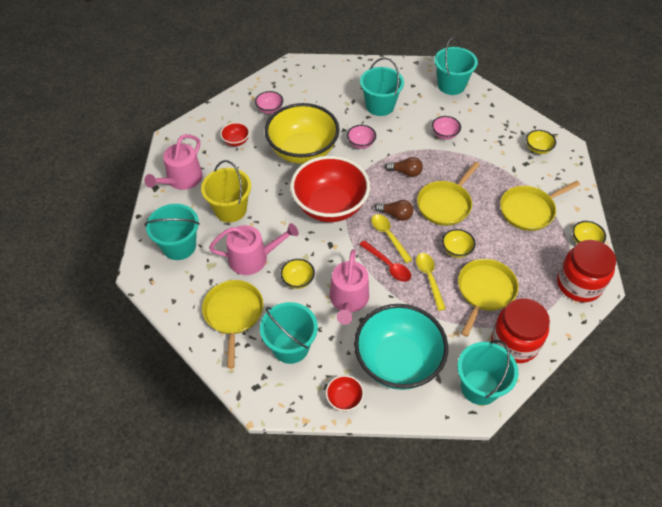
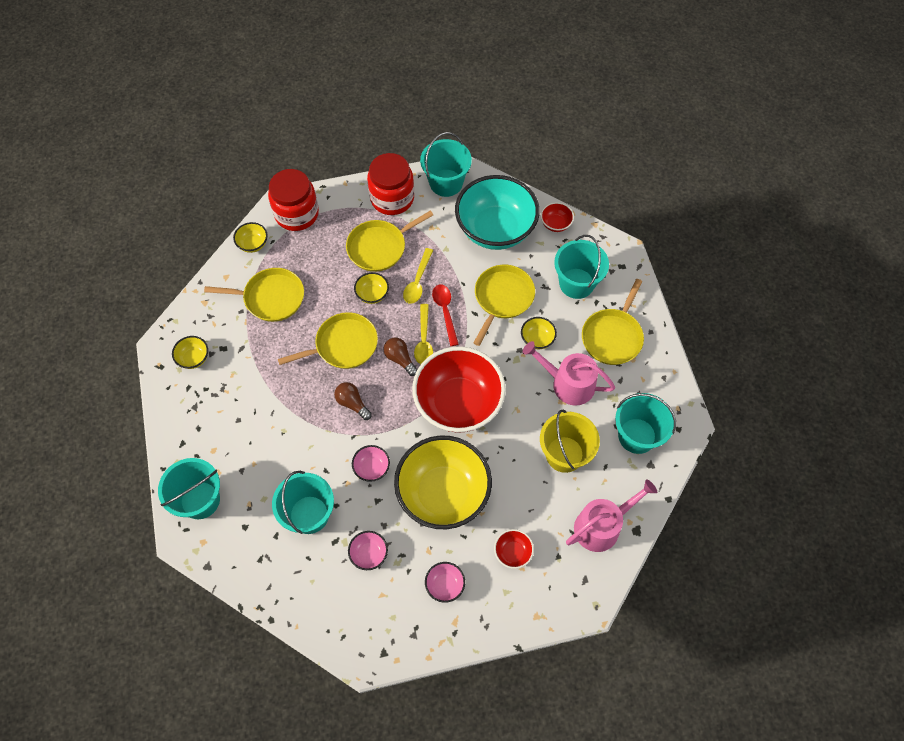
camera: 150 degrees left, 10 degrees up
(348, 300) = (502, 298): pink watering can -> yellow pan
(444, 135) = (271, 430): pink bowl -> pink bowl (369, 554)

